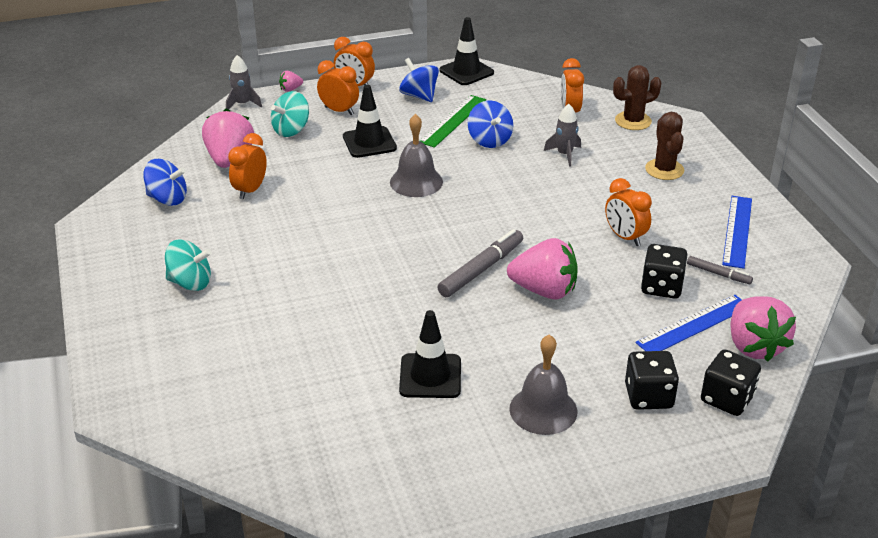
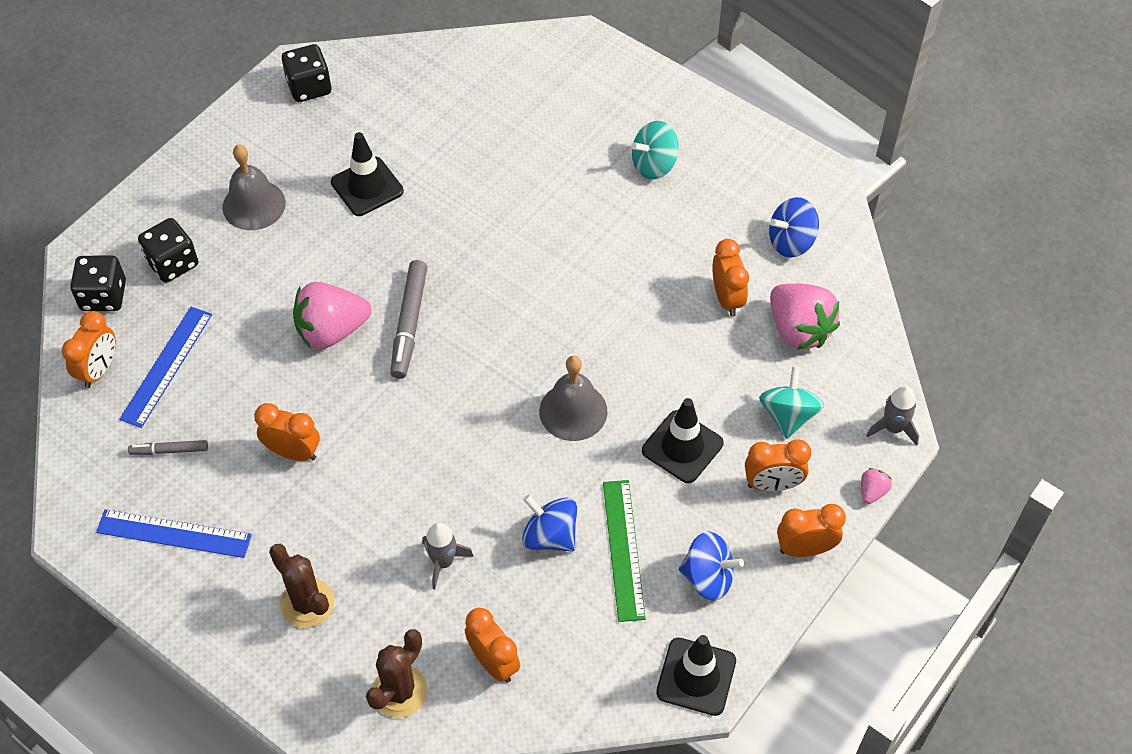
camera: 145 degrees right, 20 degrees up
(661, 287) = (220, 399): black dice -> black dice (309, 87)
(737, 231) = (174, 534): blue ruler -> blue ruler turned 60 degrees counterclockwise
(754, 346) = (99, 370): pink strawberry -> orange clock

